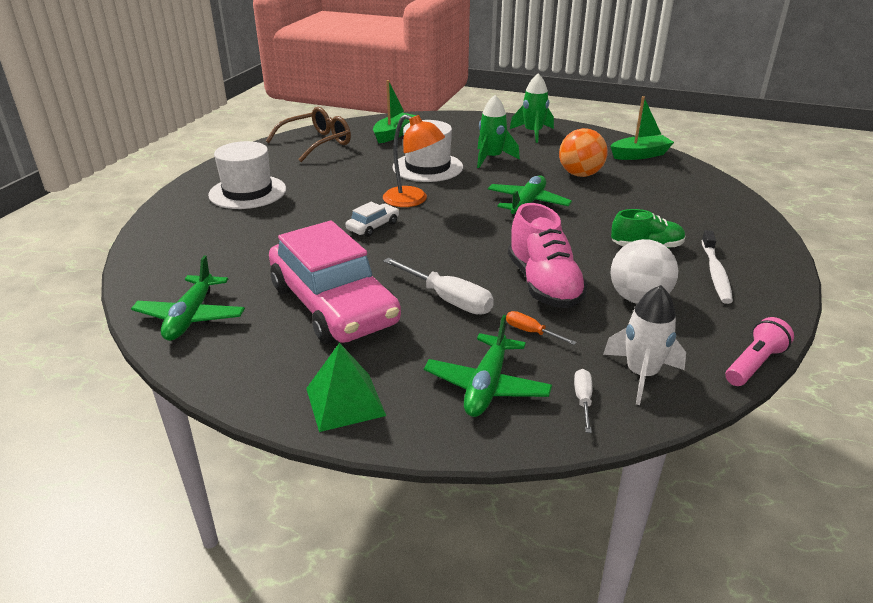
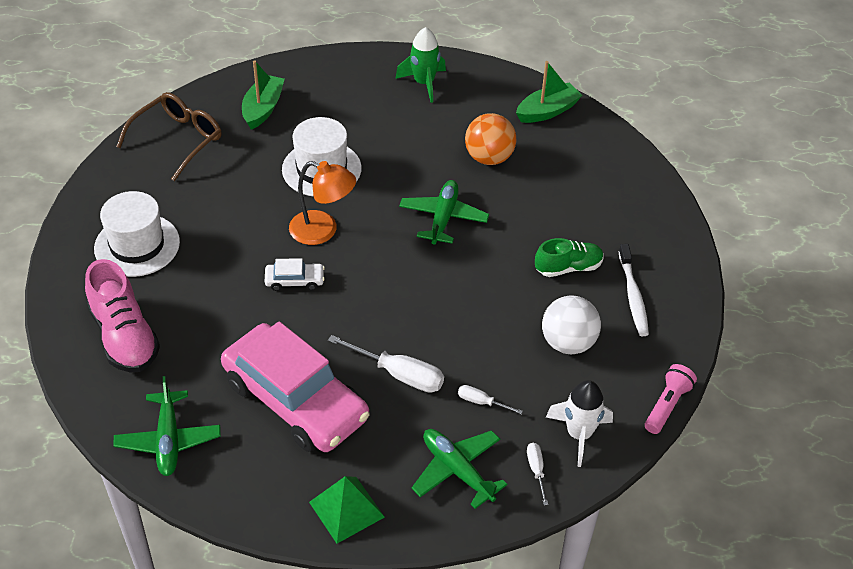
camera: 15 degrees left, 15 degrees up
(373, 226) = (294, 281): white car -> white car turned 60 degrees clockwise
(487, 386) = (457, 470): green plane -> green plane turned 135 degrees clockwise
(492, 158) = (388, 141): green rocket -> none
(531, 332) = (481, 402): orange screwdriver -> white screwdriver
(543, 285) = (481, 339): pink shoe -> pink shoe (125, 336)

